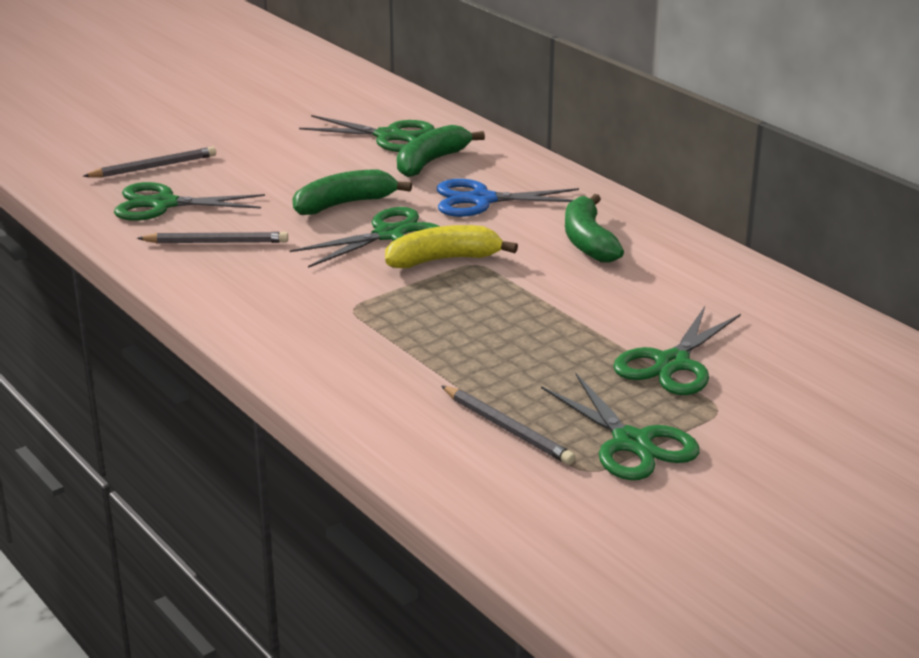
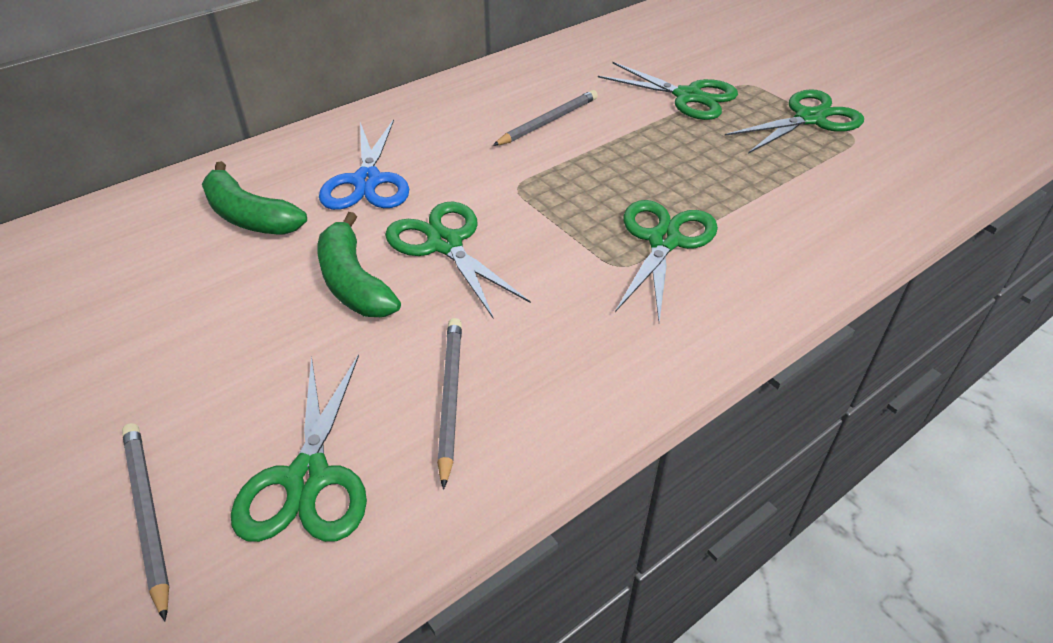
camera: 90 degrees left, 15 degrees up
(388, 136) = (151, 252): green scissors -> green scissors (663, 241)
(444, 259) = (508, 206): yellow banana -> none
(507, 428) = (815, 172): grey pencil -> grey pencil (548, 122)
(588, 241) = (473, 123): green banana -> none

